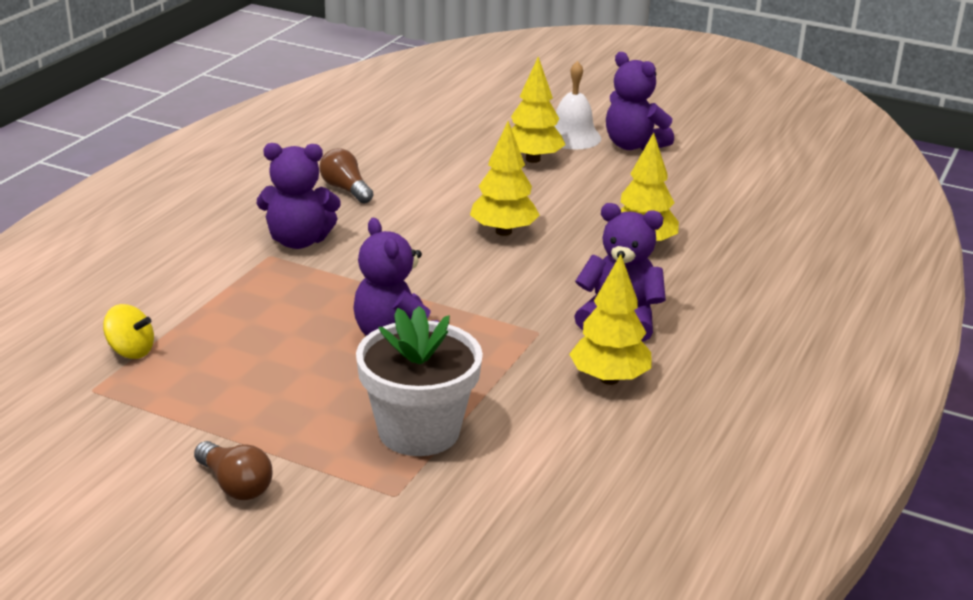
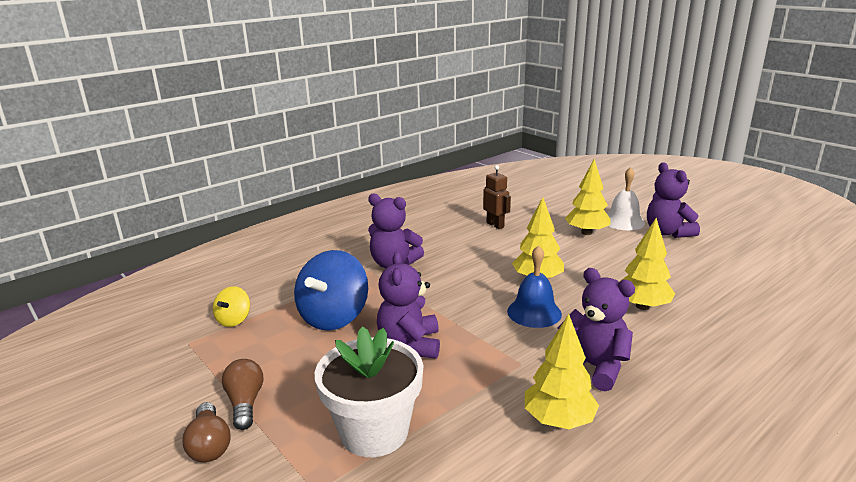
camera: 25 degrees right, 5 degrees down
(130, 351) = (234, 320): yellow spinning top -> yellow spinning top turned 60 degrees clockwise
(270, 322) = (334, 317): none -> blue spinning top
(346, 189) = (447, 235): brown light bulb -> brown light bulb (245, 403)
(404, 165) = (495, 225): none -> brown robot
(522, 272) = (534, 312): none -> blue bell

